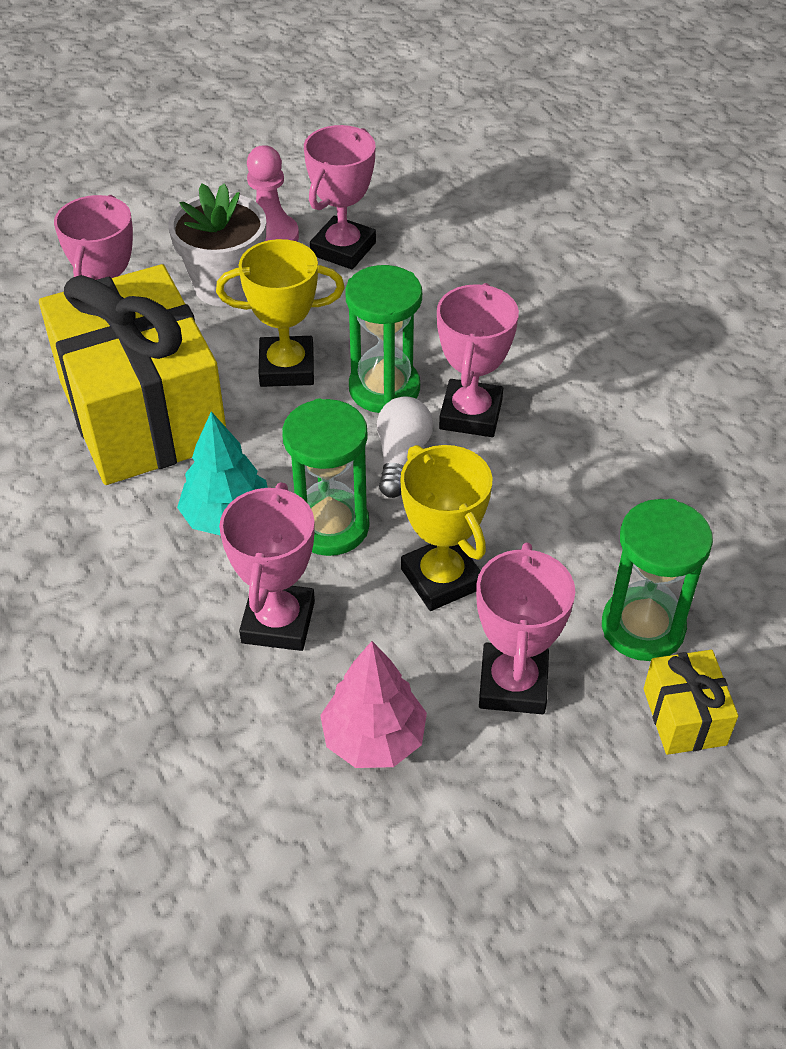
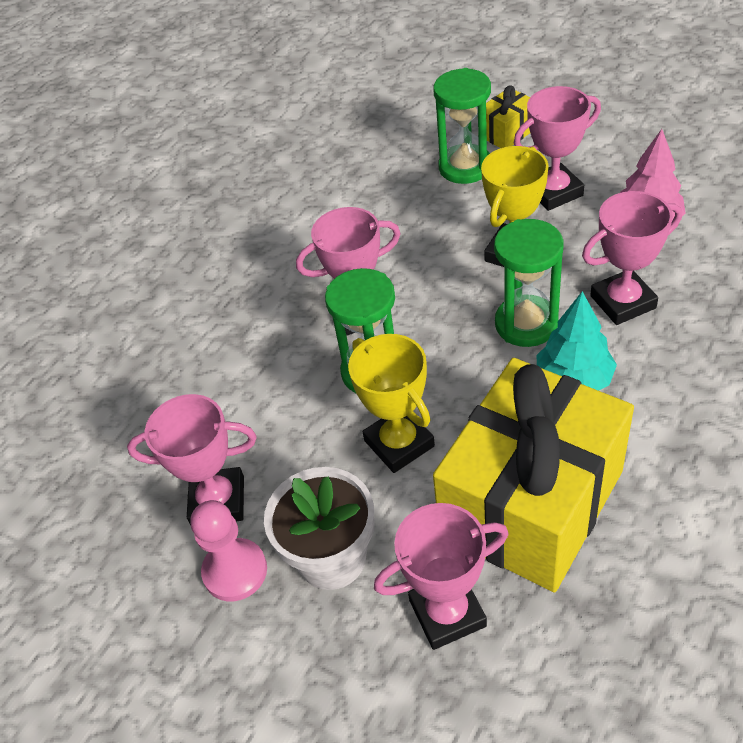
camera: 115 degrees left, 0 degrees up
(401, 457) = (432, 325): white light bulb -> none

